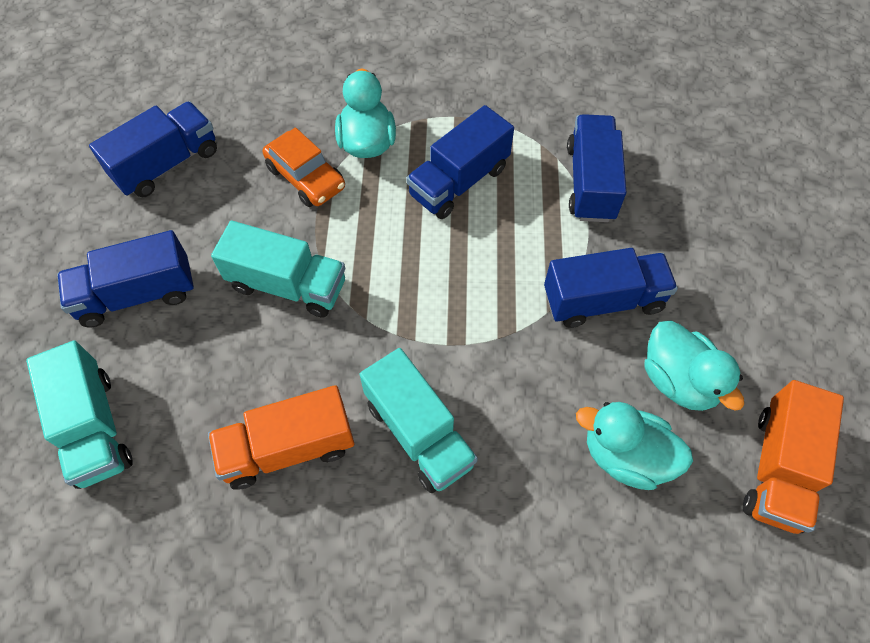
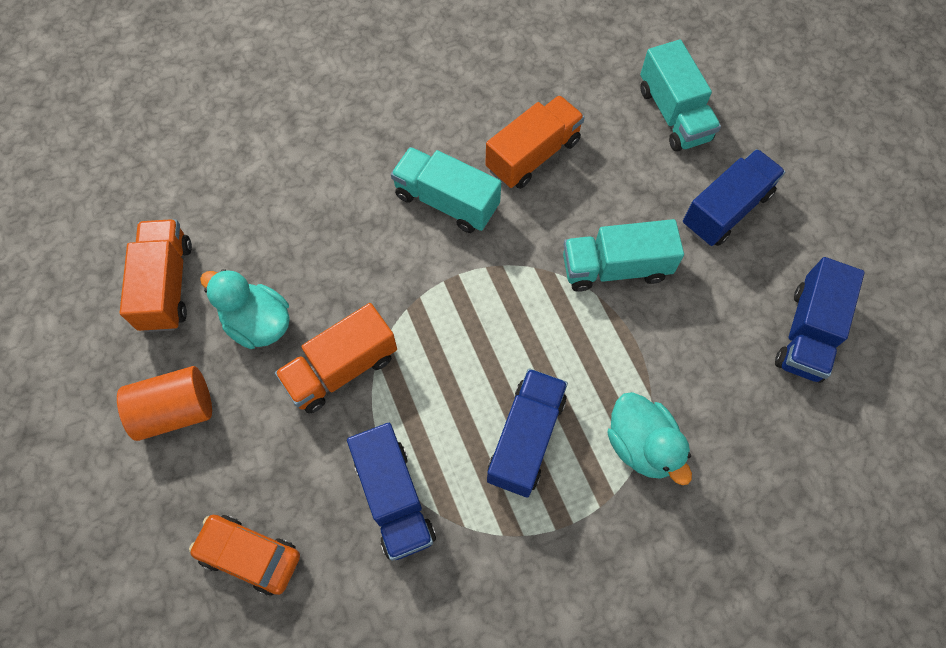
camera: 155 degrees right, 5 degrees up
(94, 428) = (673, 114): turquoise truck -> turquoise truck turned 150 degrees counterclockwise
(306, 177) = (672, 377): orange car -> orange car (249, 555)
(603, 300) = (341, 369): blue truck -> orange truck
(625, 456) = (286, 247): turquoise duck -> none
(780, 327) = (175, 410): none -> orange cylinder

